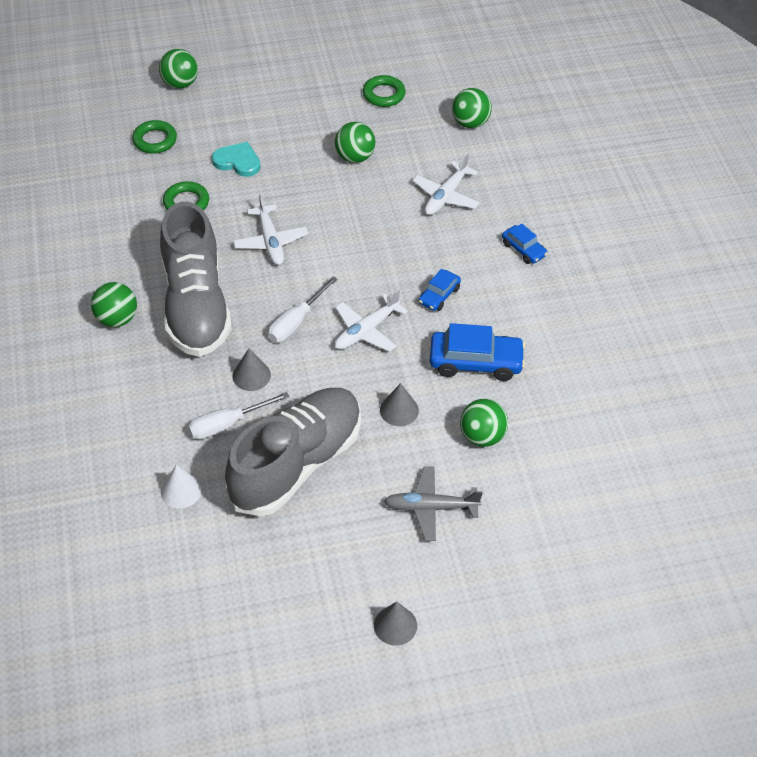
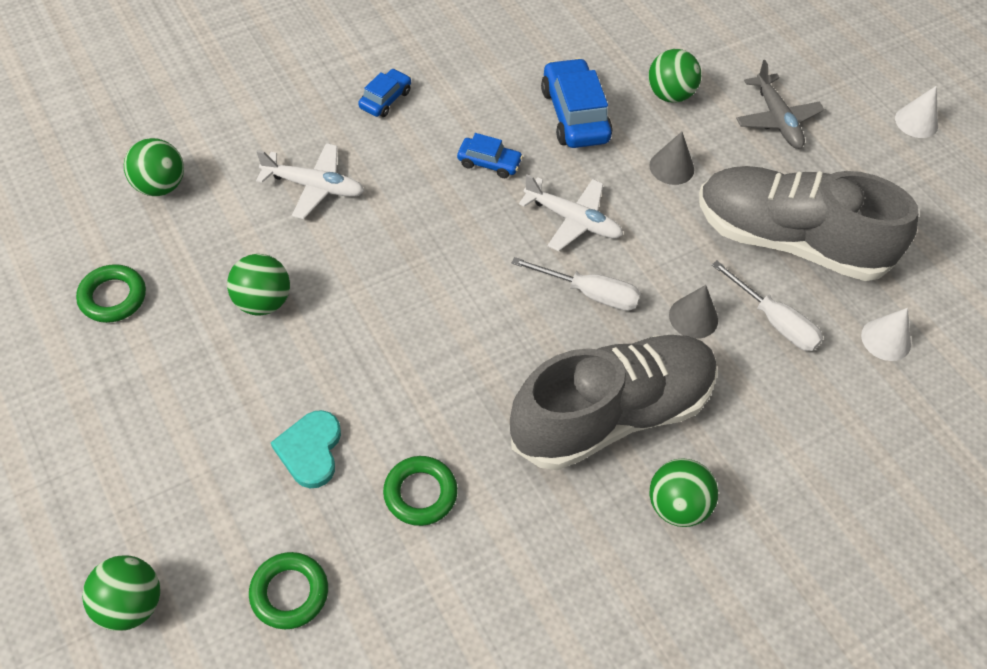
camera: 110 degrees left, 5 degrees up
(270, 241) = (462, 360): white plane -> none
(395, 625) = (916, 122): grey cone -> white cone

